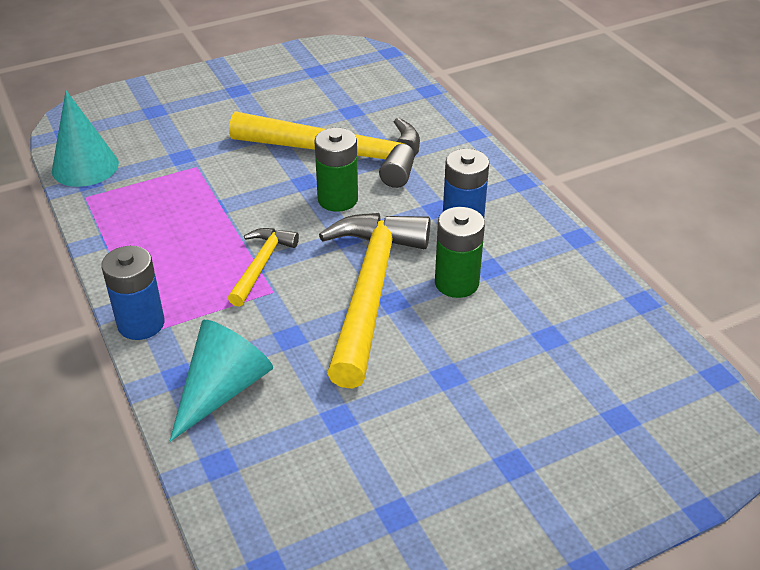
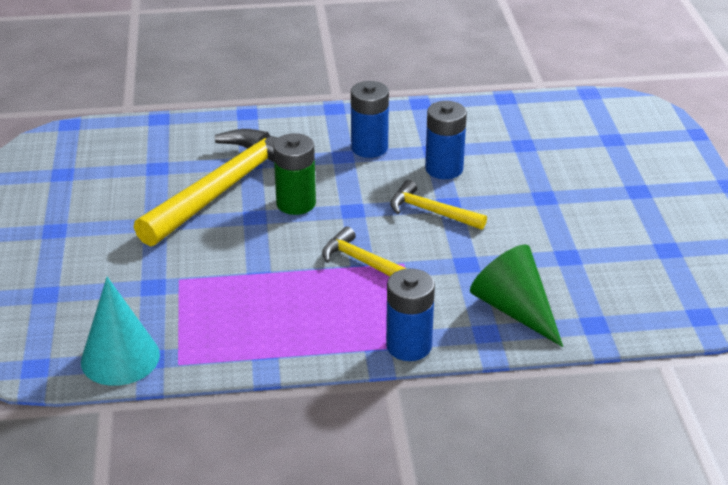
camera: 70 degrees left, 5 degrees down
(222, 390) = (514, 310): turquoise cone -> green cone
(370, 291) = (431, 212): yellow hammer -> yellow hammer, size x0.49
(456, 283) = (444, 169): green battery -> blue battery

